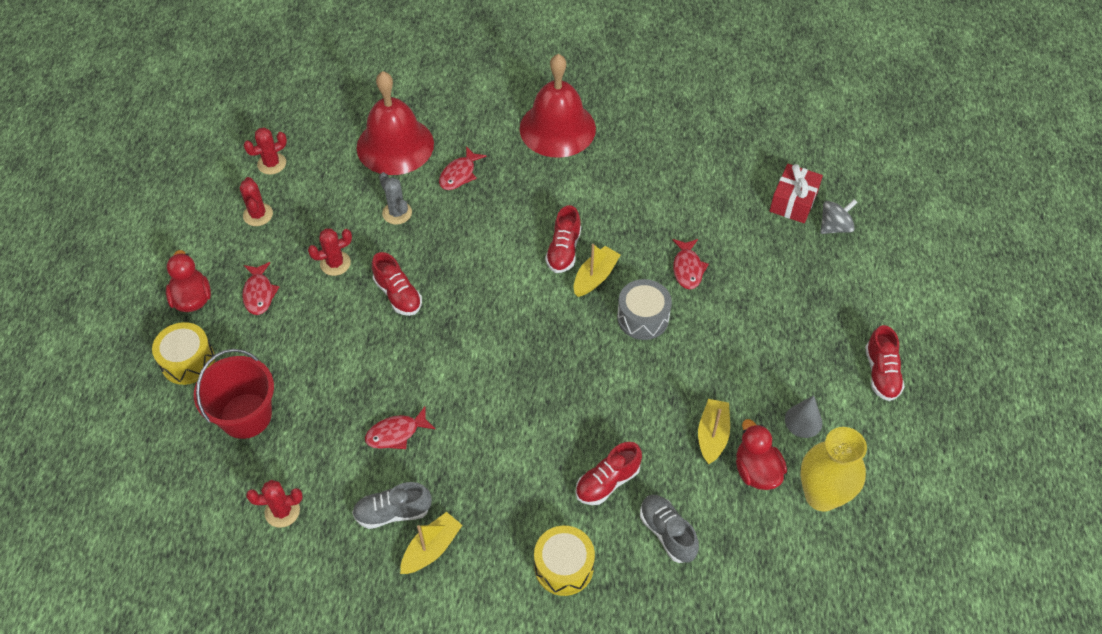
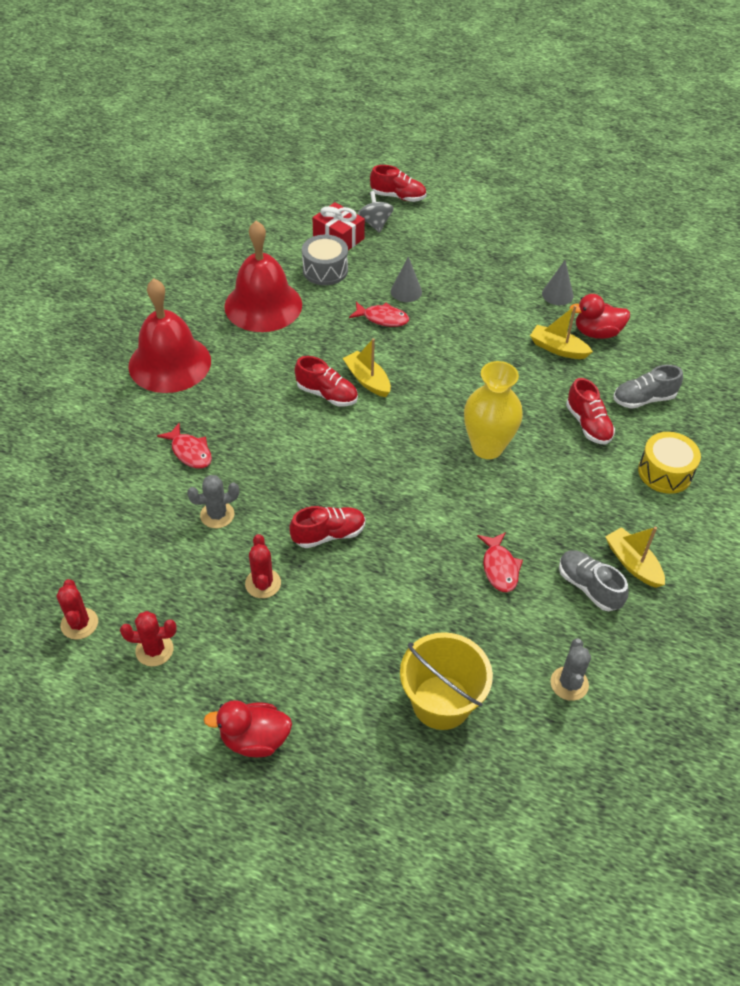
camera: 75 degrees left, 5 degrees down
(188, 361) = (347, 755): yellow drum -> none
(246, 416) = (441, 702): red bucket -> yellow bucket
(259, 293) = (275, 665): red fish -> none
(282, 511) = (569, 683): red cactus -> grey cactus
(393, 512) = (588, 587): grey shoe -> grey shoe turned 135 degrees clockwise
(395, 145) = (118, 498): red bell -> red bell (263, 305)
(643, 317) = (425, 360): grey drum -> grey drum (325, 270)
(738, 279) = (406, 291): none -> grey cone
(821, 495) = (626, 304): yellow vase -> yellow vase (487, 447)
(881, 373) = (525, 242): red shoe -> red shoe (398, 197)

